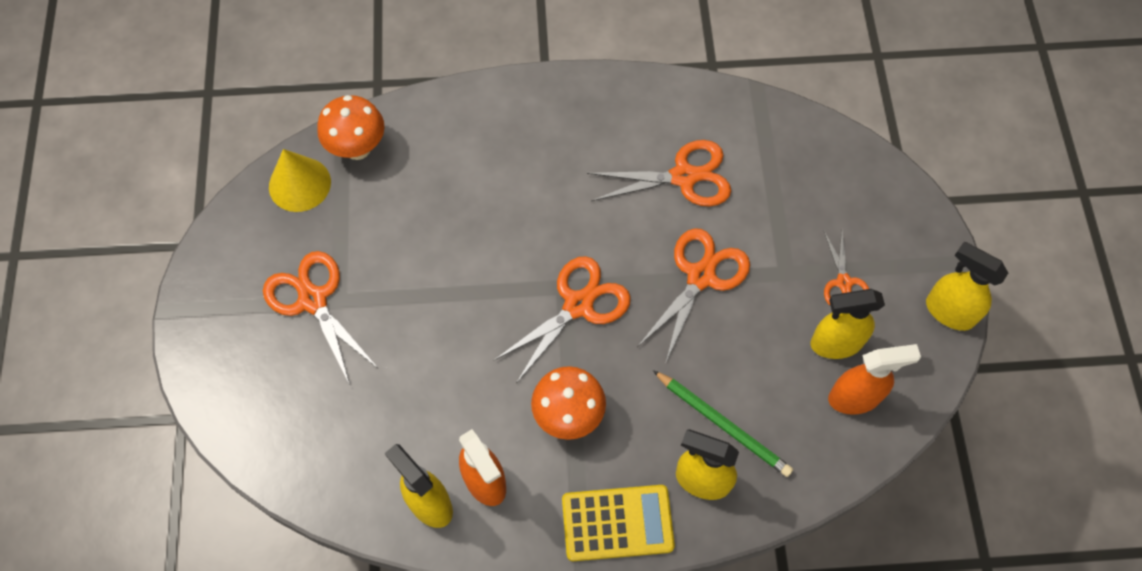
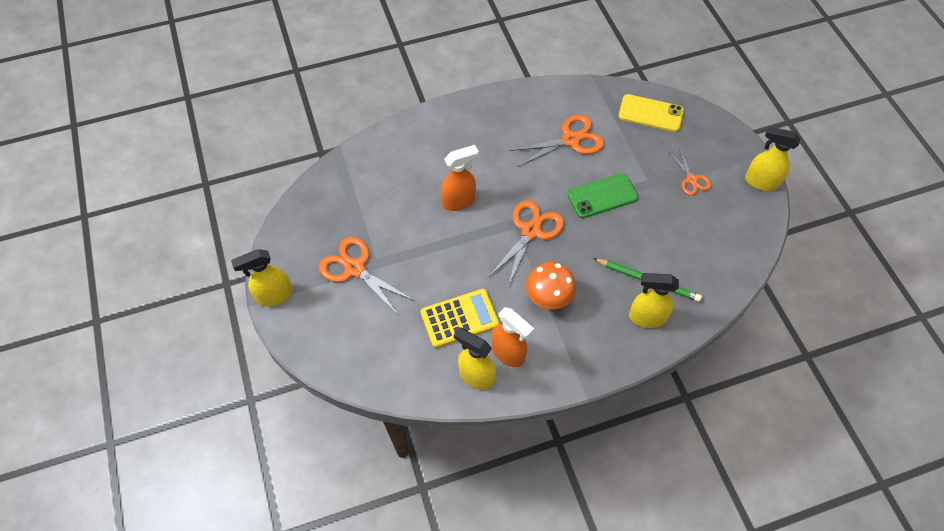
camera: 15 degrees left, 5 degrees down
(299, 184) = (321, 199): yellow cone -> none
(357, 148) = (353, 168): orange mushroom -> none
(617, 523) = (602, 356): yellow calculator -> yellow calculator (459, 318)
(700, 276) = (602, 196): orange scissors -> green phone
(818, 162) = (650, 113): none -> yellow phone
(835, 343) = (699, 216): yellow spray bottle -> yellow spray bottle (274, 295)
(855, 398) = (723, 245): orange spray bottle -> orange spray bottle (459, 201)

